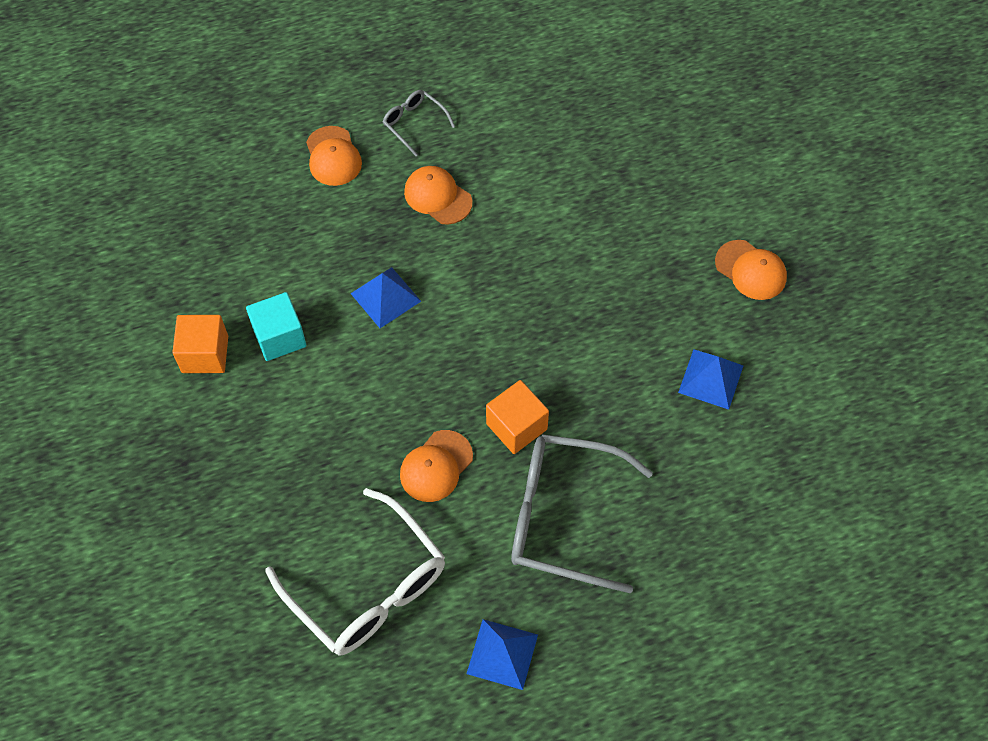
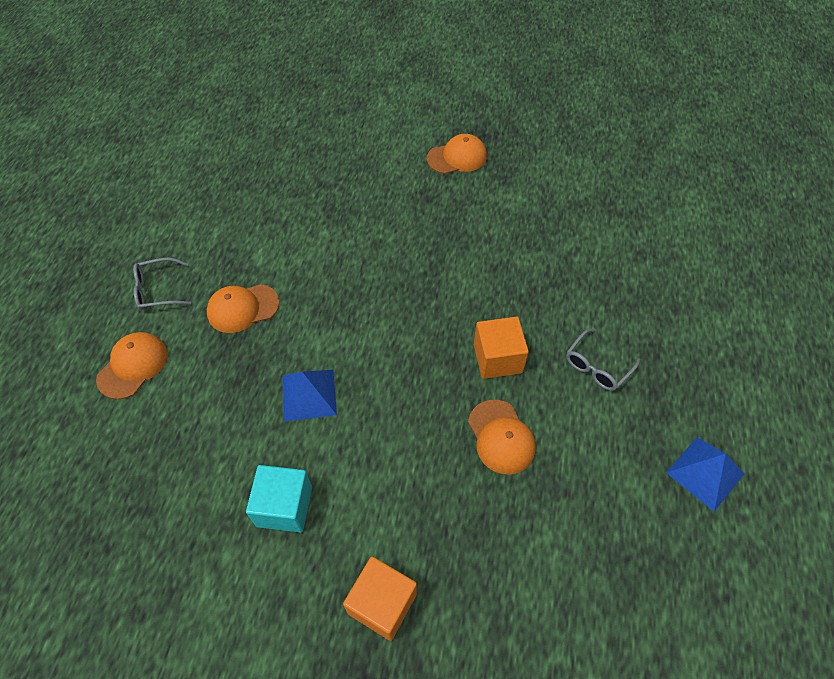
camera: 60 degrees left, 5 degrees down
(205, 354) = (252, 590): orange cube -> orange cube (382, 603)
(333, 156) = (133, 366): orange cap -> orange cap turned 75 degrees counterclockwise
(368, 587) = (594, 555): white glasses -> none
(563, 516) = (597, 366): grey glasses -> grey glasses, size x0.47
(711, 379) = (530, 219): blue pyramid -> none

